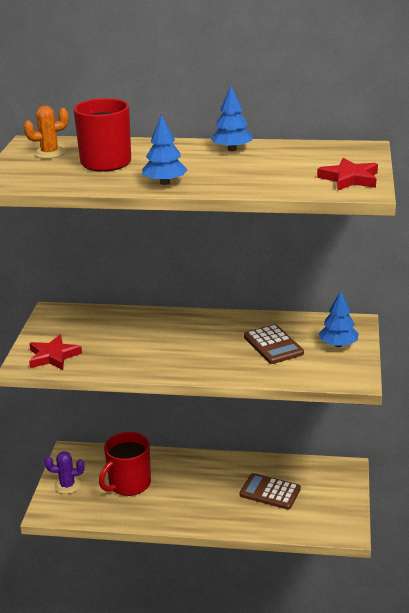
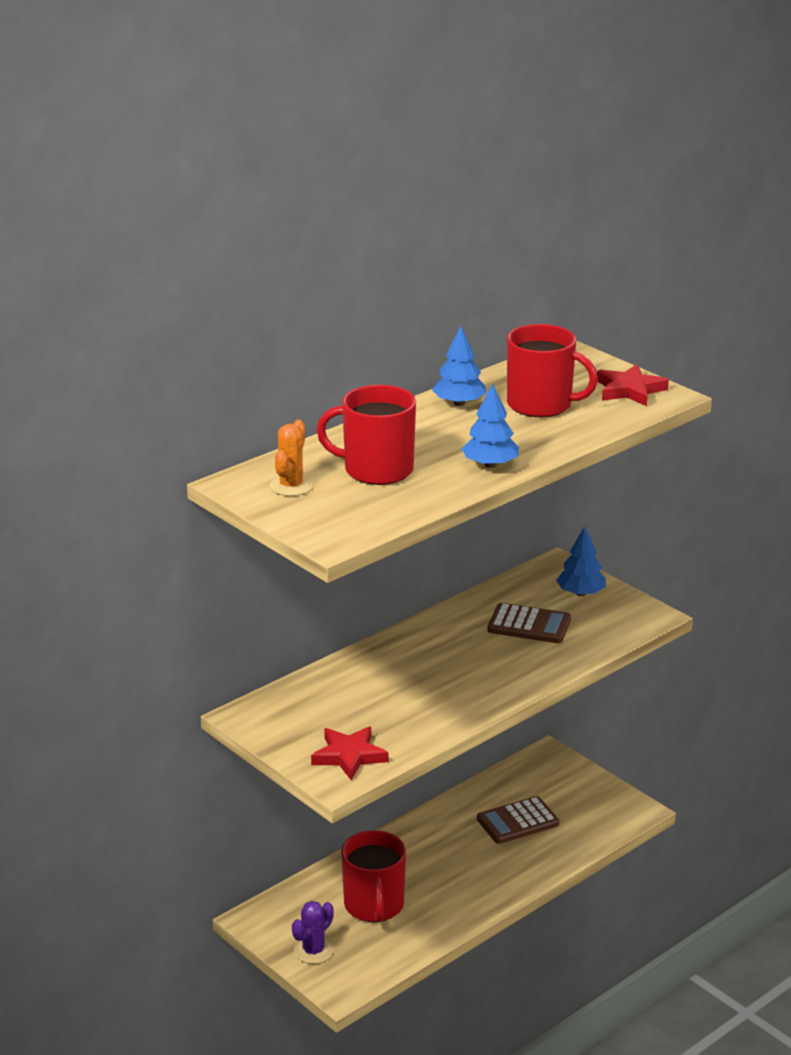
camera: 50 degrees left, 0 degrees up
(274, 166) = (541, 405): none -> red mug

